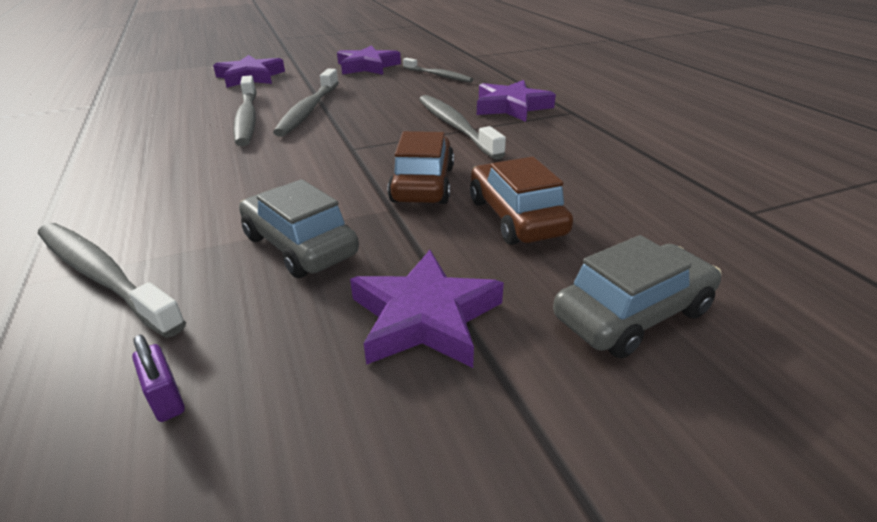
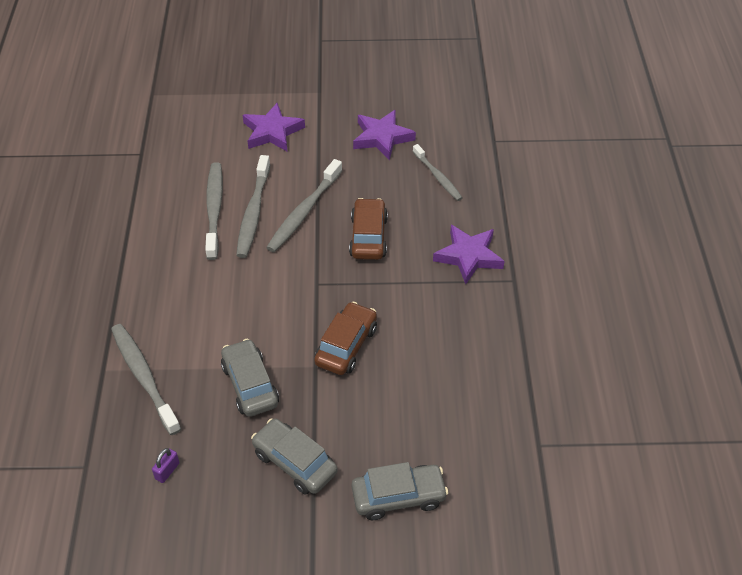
camera: 20 degrees right, 15 degrees up
(166, 398) = (167, 471): purple padlock -> purple padlock turned 45 degrees clockwise
(425, 317) = (295, 462): purple star -> grey car
(455, 126) = (406, 275): grey toothbrush -> grey toothbrush (214, 209)
(516, 217) = (386, 400): brown car -> brown car (368, 237)

